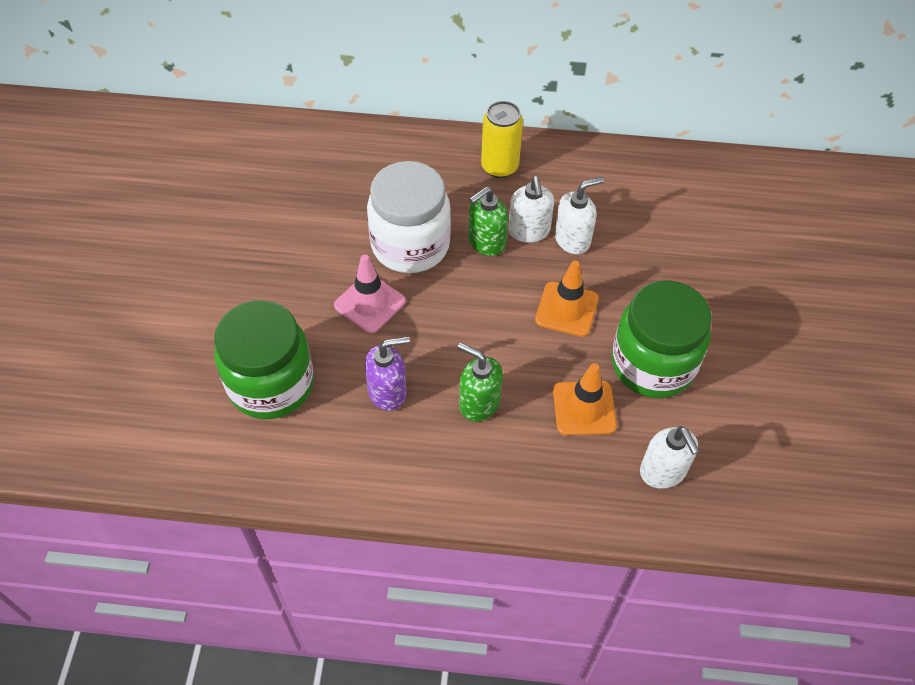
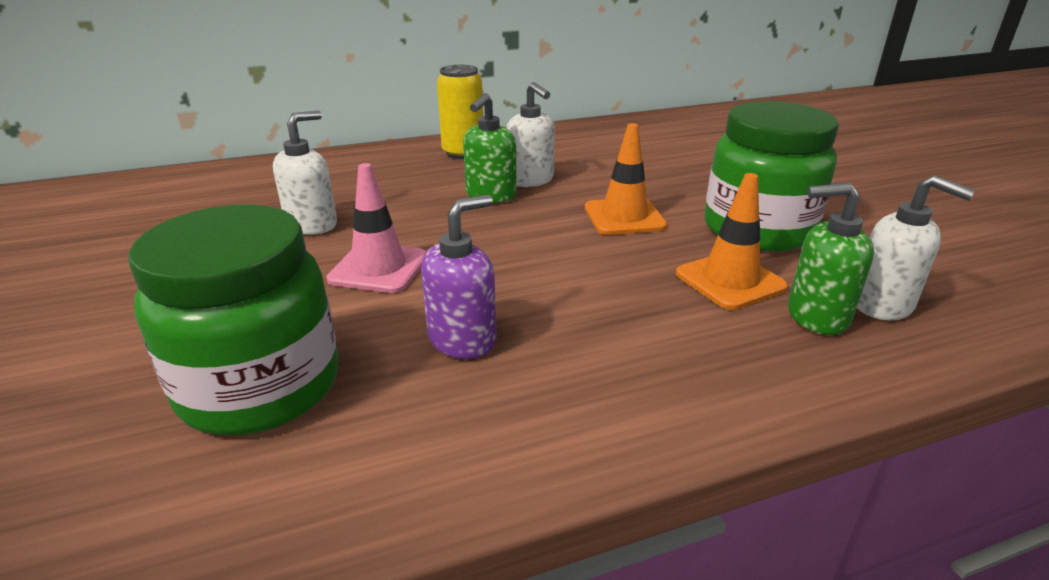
camera: 25 degrees left, 25 degrees down
(410, 245) = (401, 215): white jar -> none
(479, 403) = (600, 313): green soap dispenser -> green soap dispenser (816, 316)
(572, 239) = (580, 176): white soap dispenser -> white soap dispenser (312, 224)

